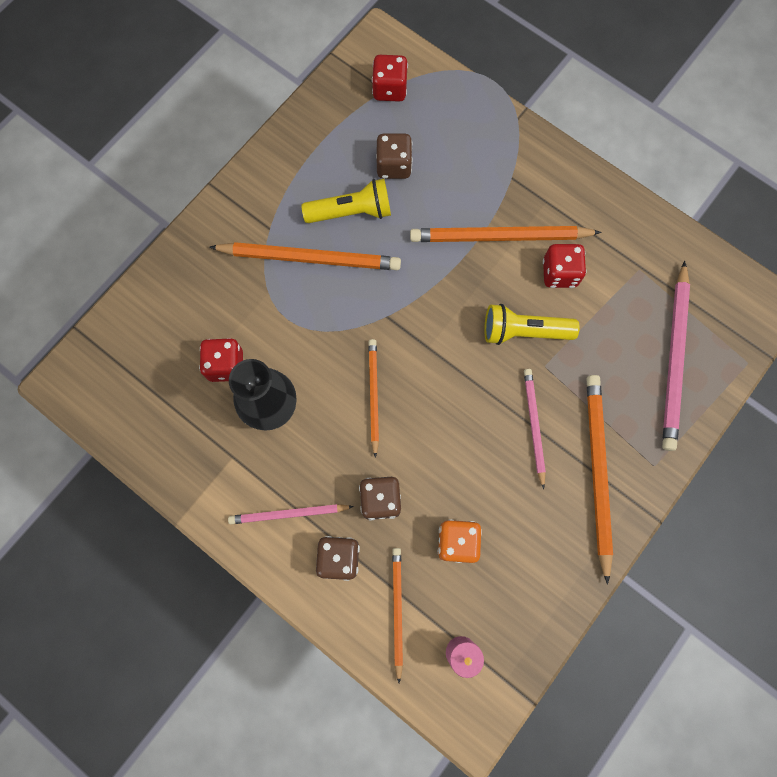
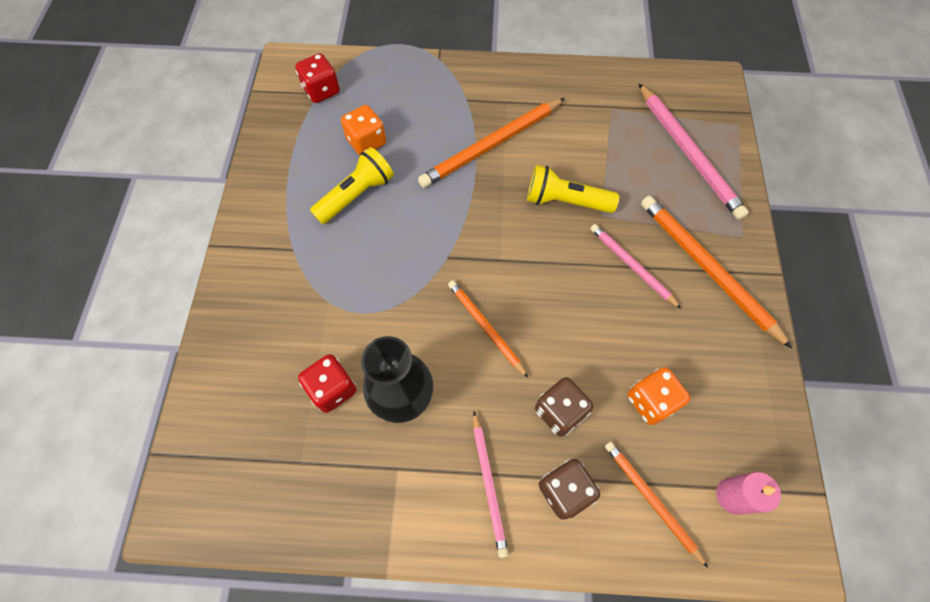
camera: 35 degrees left, 10 degrees down
(288, 514) = (489, 484): pink pencil -> pink pencil turned 60 degrees counterclockwise
(310, 258) = (346, 251): orange pencil -> none
(394, 166) = (366, 142): brown dice -> orange dice
(523, 331) = (565, 201): yellow flashlight -> yellow flashlight turned 45 degrees clockwise
(559, 273) = (557, 144): red dice -> none

